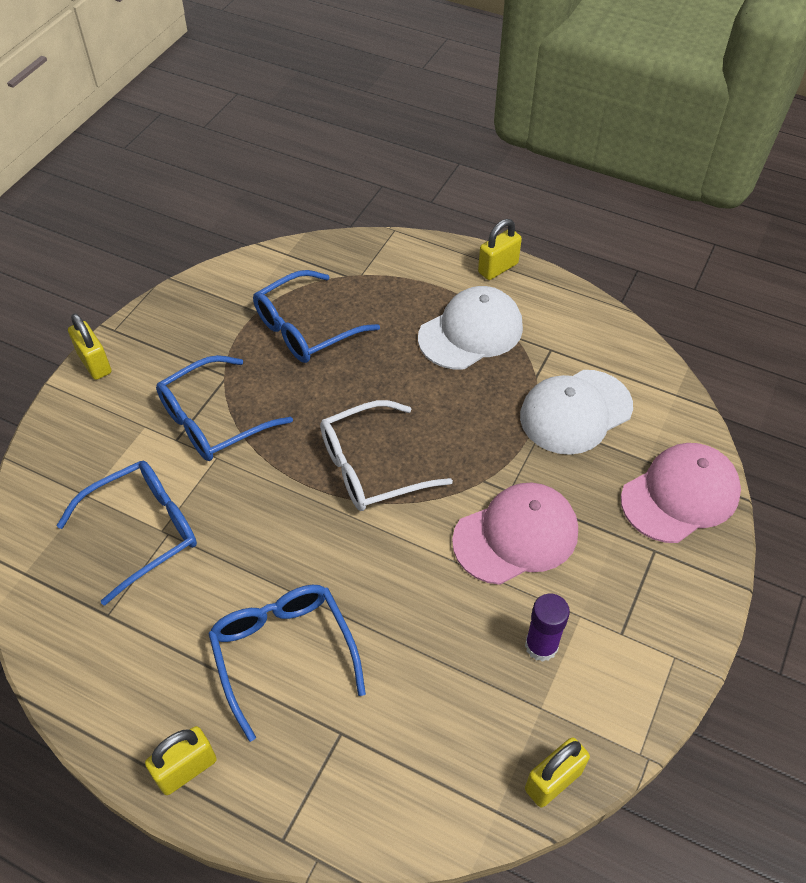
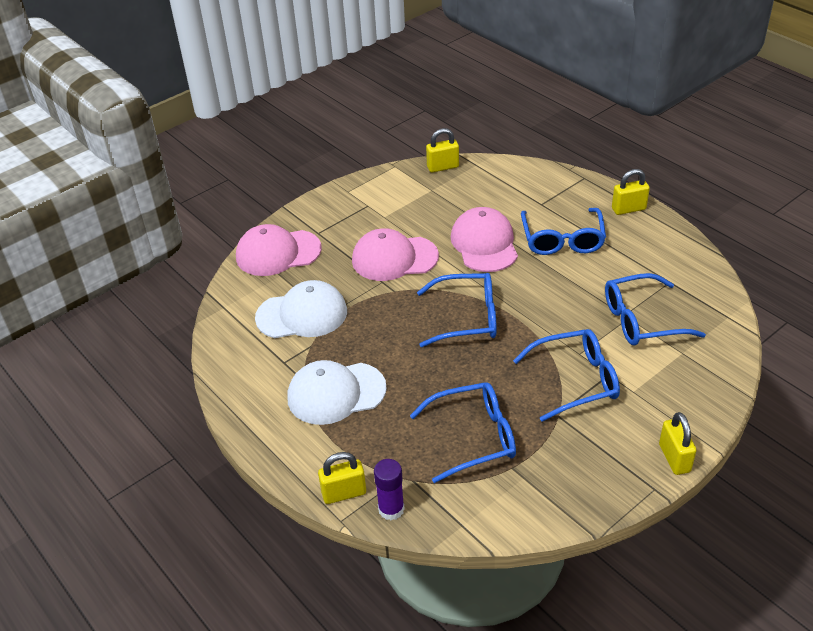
camera: 155 degrees left, 10 degrees down
(371, 467) = (467, 318): white glasses -> blue glasses
(400, 606) = (484, 244): none -> pink cap
(498, 268) = (272, 445): yellow padlock -> yellow padlock (344, 493)
(541, 646) = (415, 210): purple glue stick -> purple glue stick (391, 509)

